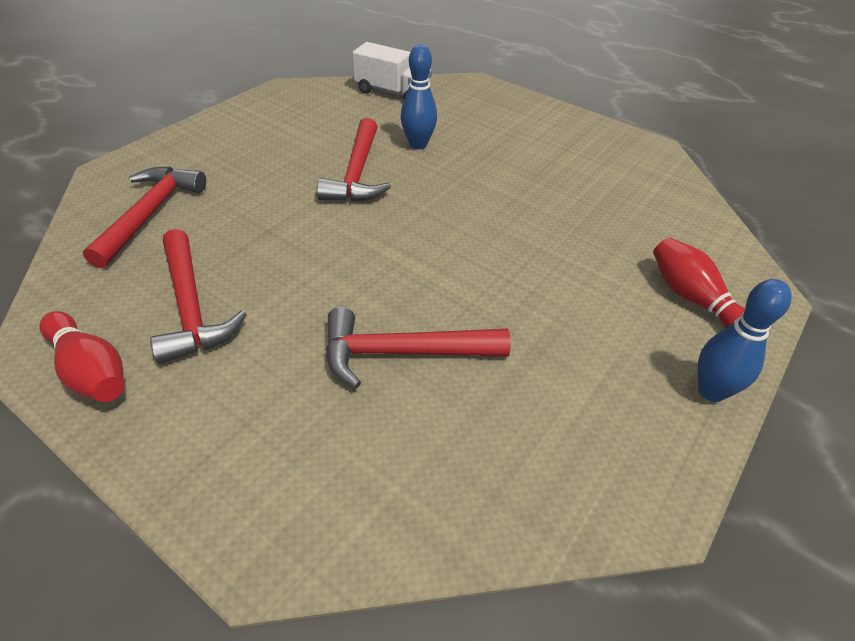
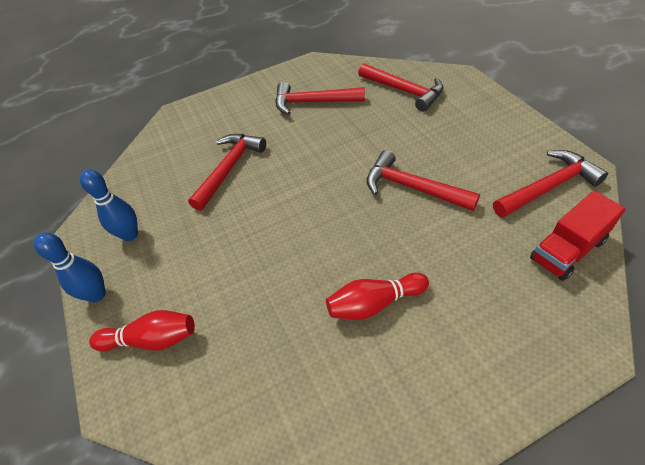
camera: 125 degrees right, 5 degrees up
(90, 371) = (292, 76): red bowling pin -> red bowling pin (374, 303)
(319, 103) = (548, 187): none -> red hammer
(392, 93) = (567, 250): white truck -> red truck
(418, 144) = (446, 239): blue bowling pin -> blue bowling pin (130, 235)

